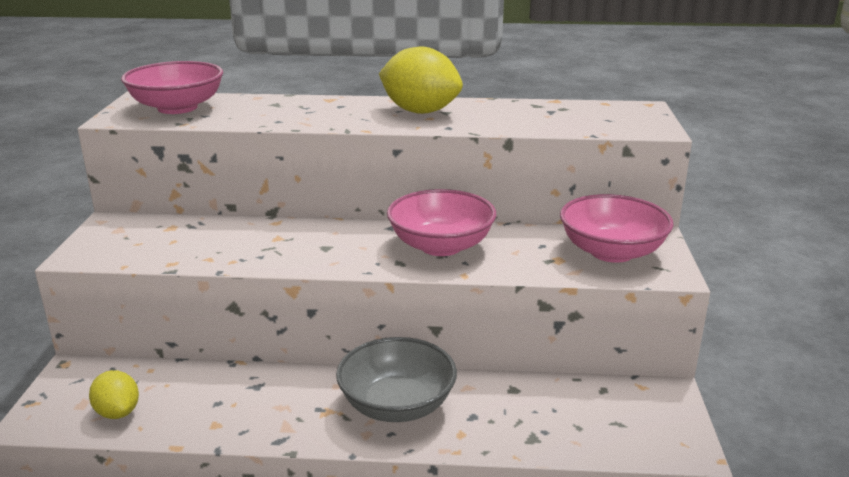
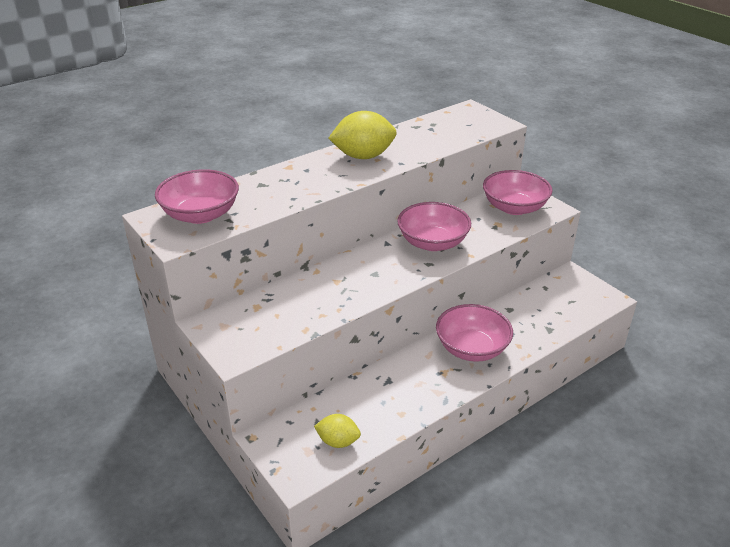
camera: 40 degrees left, 10 degrees up
(397, 405) = (472, 348): grey bowl -> pink bowl

